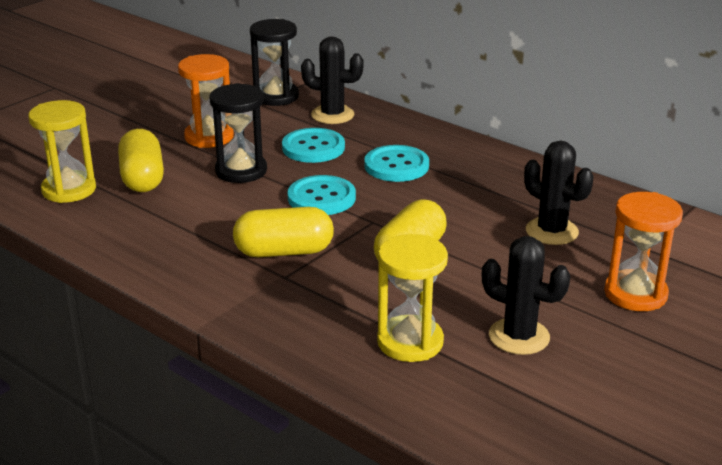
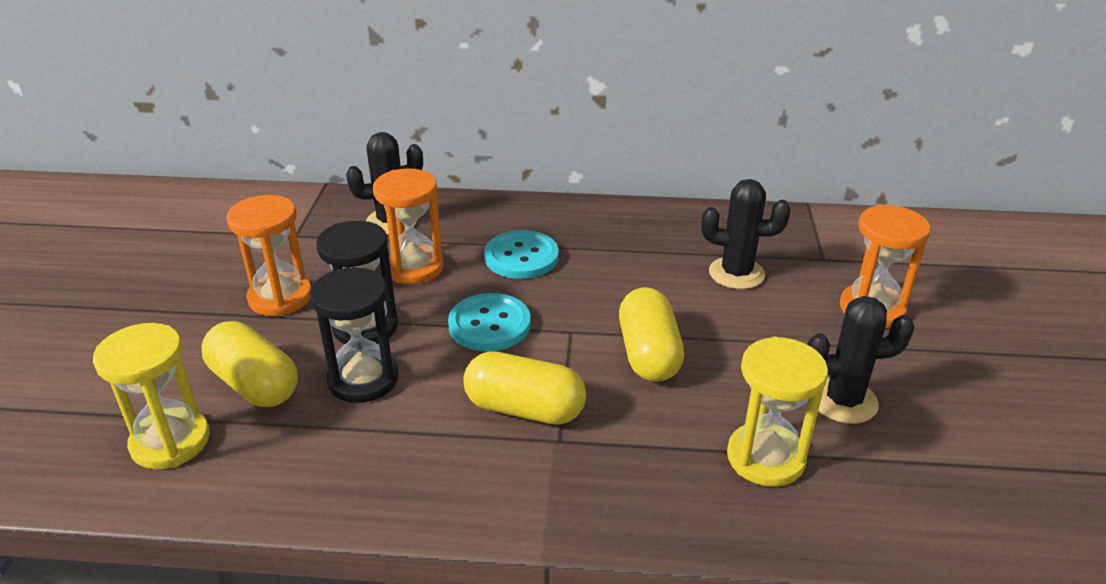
camera: 35 degrees left, 5 degrees up
(276, 96) = (305, 220): black hourglass -> black hourglass (363, 379)
(284, 252) = (524, 409): yellow capsule -> yellow capsule turned 60 degrees clockwise
(313, 148) = (414, 267): turquoise button -> orange hourglass

